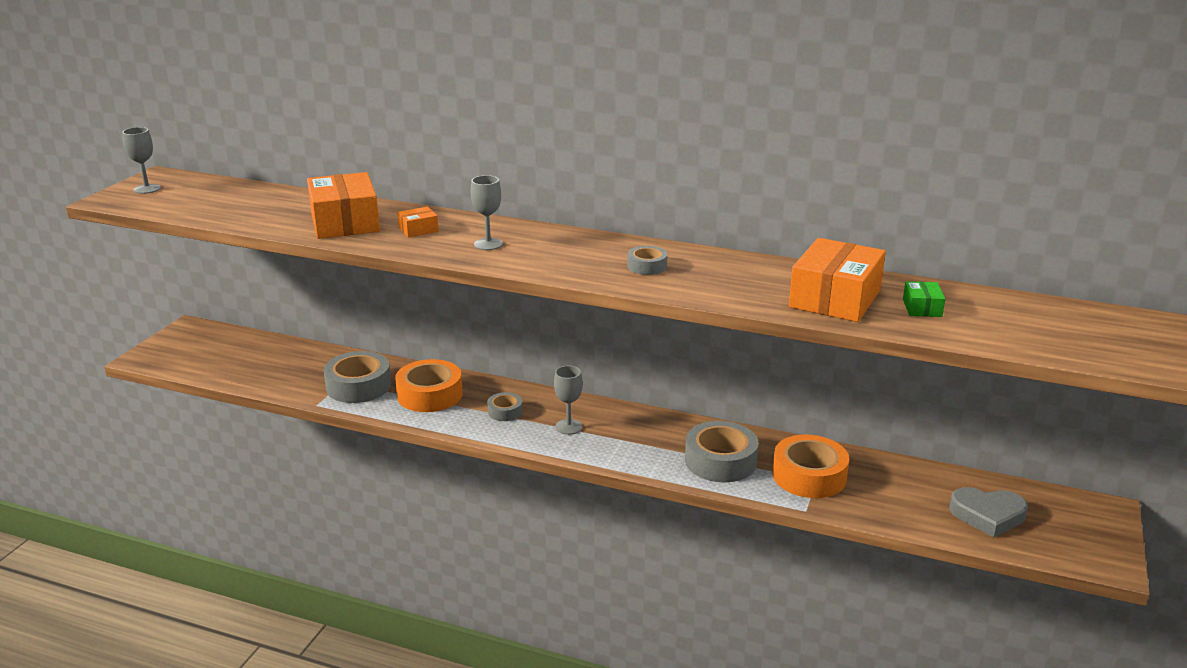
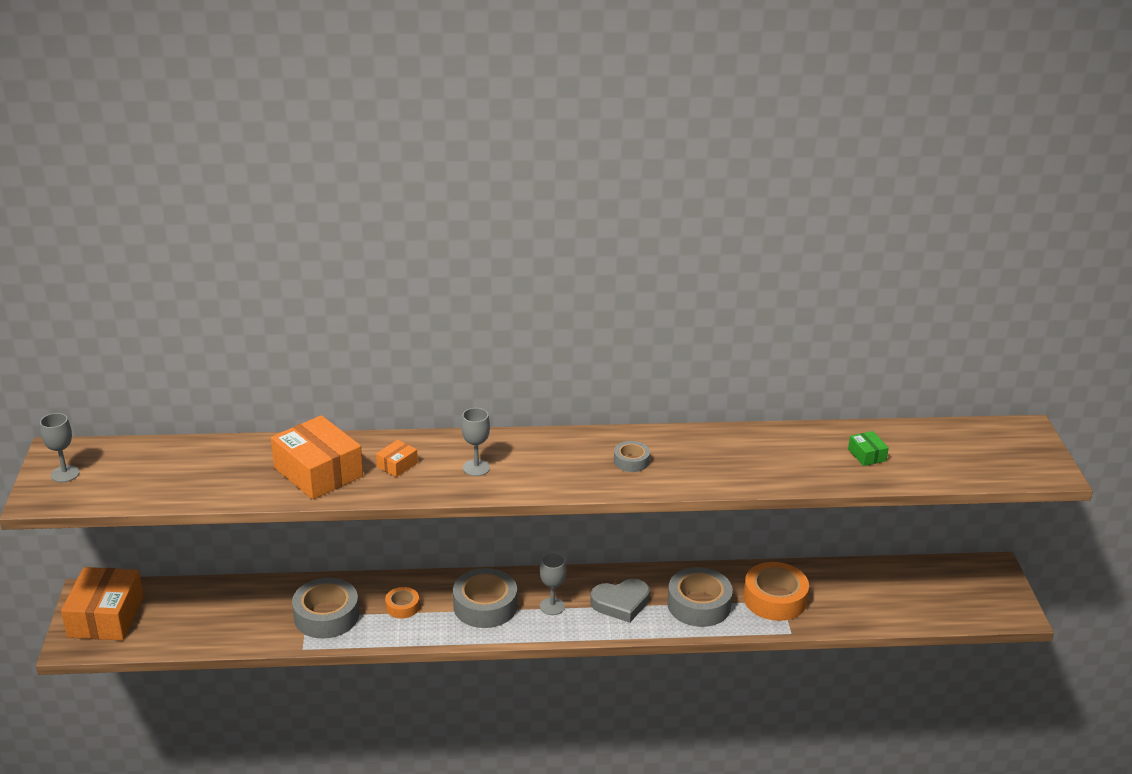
camera: 25 degrees left, 5 degrees up
(430, 395) = (402, 607): orange tape -> orange tape, size x0.53
(505, 411) = (485, 606): grey tape -> grey tape, size x1.90
(835, 298) = (799, 461): orange box -> orange box (106, 616)
(987, 515) = (920, 597): grey heart -> grey heart (621, 603)

